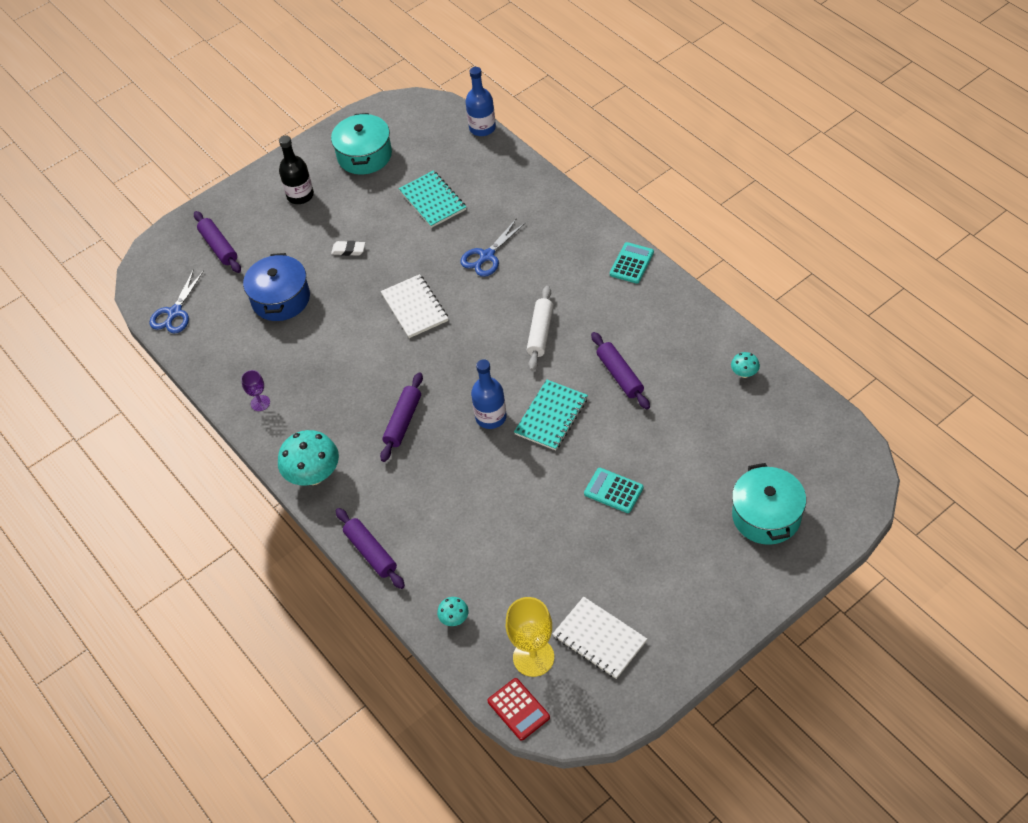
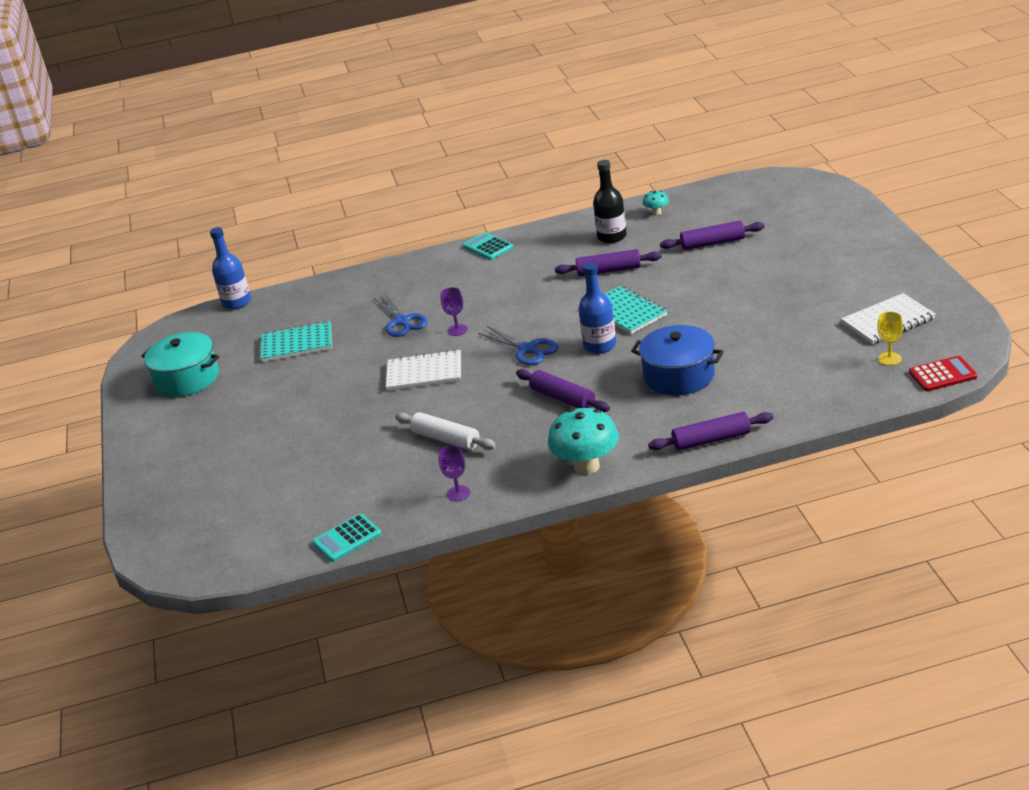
camera: 65 degrees left, 20 degrees down
(175, 313) = (266, 546): blue scissors -> blue scissors (527, 349)
(219, 247) = (202, 499): purple rolling pin -> purple rolling pin (712, 243)
(281, 299) = (326, 461): blue pot -> blue pot (679, 376)
(300, 195) = (193, 429): black bottle -> black bottle (612, 237)
(348, 250) = (306, 405): white eraser -> none
(454, 619) = (822, 398): turquoise mushroom -> none
(485, 302) = (457, 330): none -> purple goblet
(533, 657) = (889, 359): yellow goblet -> yellow goblet, size x0.54
(540, 333) = (523, 304): white rolling pin -> white rolling pin (446, 439)
(613, 491) = (733, 292): turquoise calculator -> turquoise calculator (347, 538)
(766, 516) = (808, 225): turquoise pot -> none

